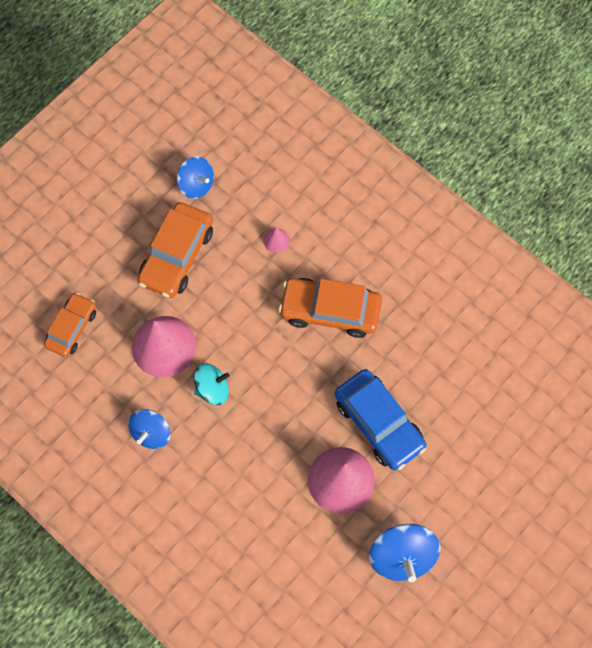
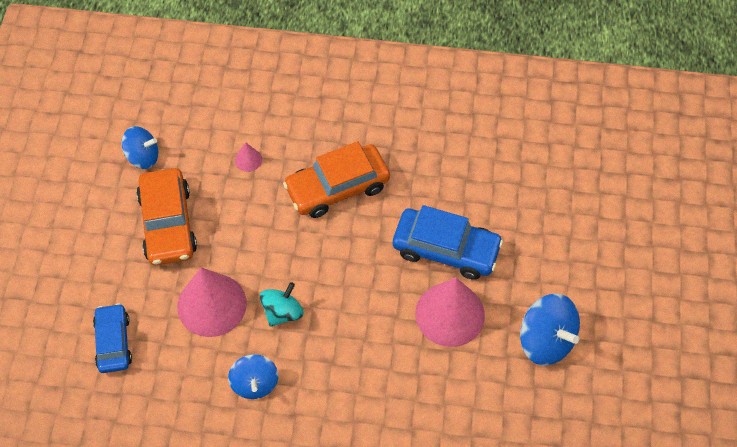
camera: 35 degrees left, 10 degrees down
(72, 328) = (113, 342): orange car -> blue car

